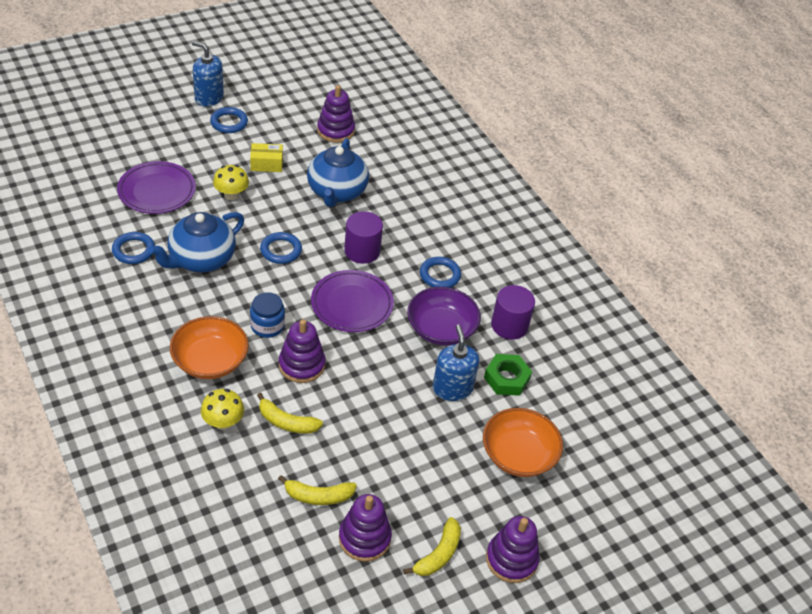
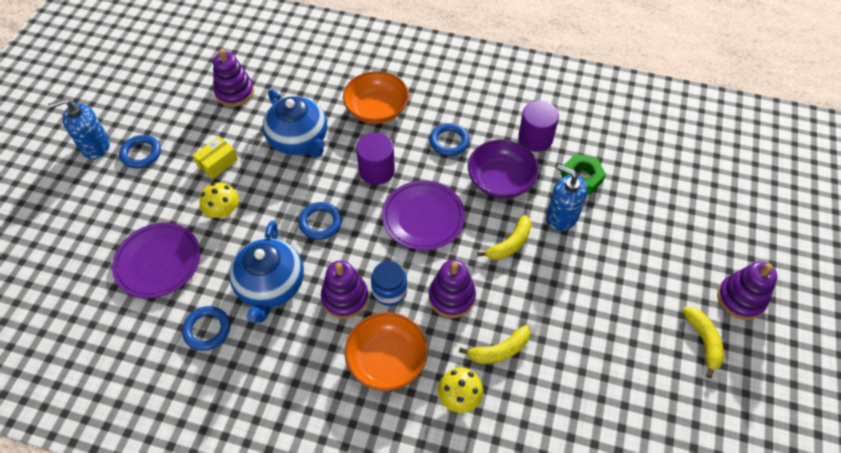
camera: 40 degrees left, 10 degrees up
(318, 496) = (589, 382): yellow banana -> yellow banana (509, 244)
(364, 538) = (653, 379): purple stacking toy -> purple stacking toy (345, 298)
(518, 455) = (654, 224): orange bowl -> orange bowl (376, 109)

